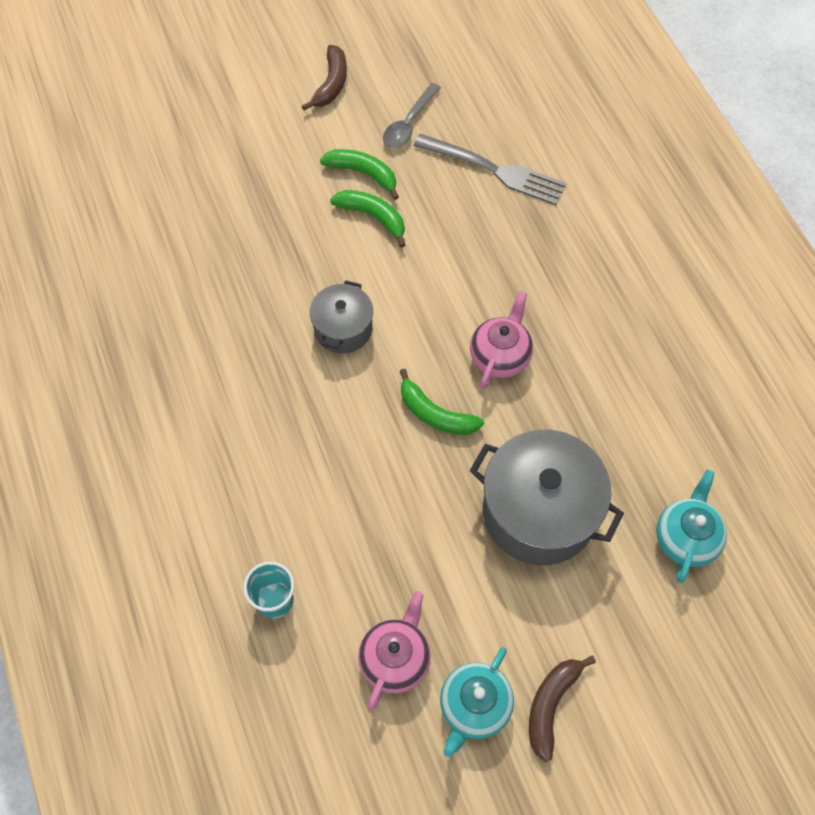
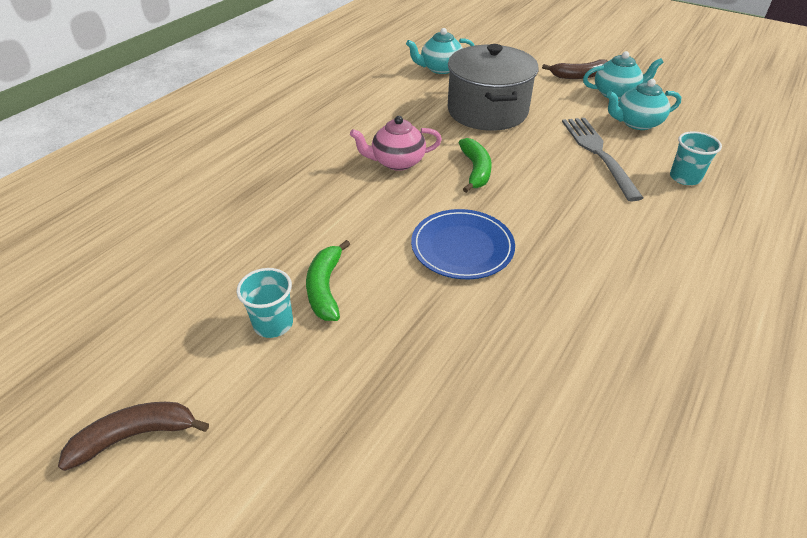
camera: 125 degrees left, 20 degrees down
(343, 329) = (462, 247): grey pot -> blue plate
(363, 174) = (273, 324): green banana -> turquoise cup
(395, 658) = (636, 123): pink teapot -> turquoise teapot
(409, 123) = (173, 323): grey spoon -> none
(494, 170) = (206, 235): grey fork -> grey fork (598, 153)

